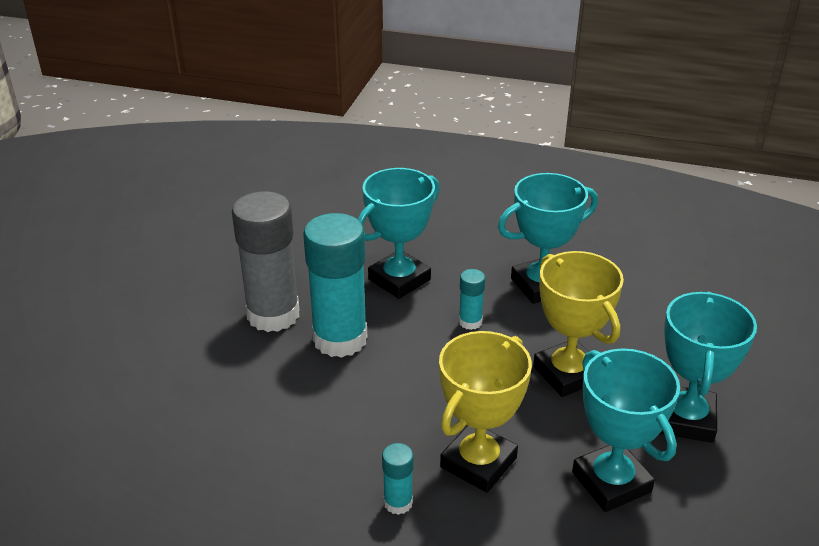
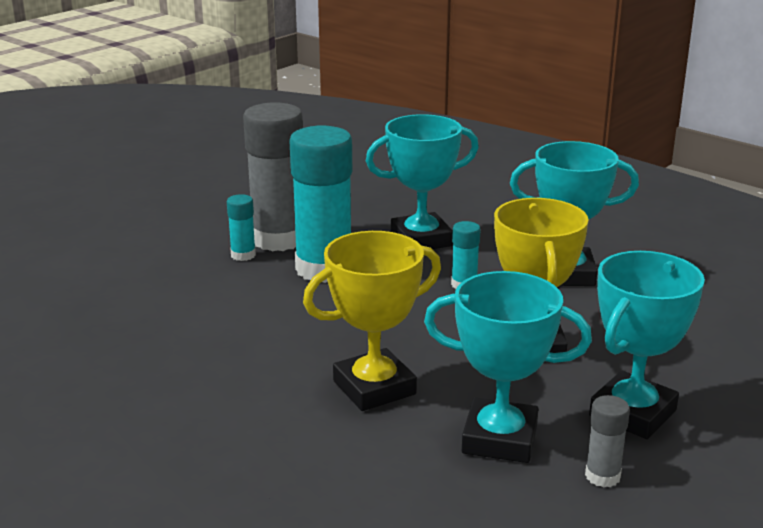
camera: 25 degrees right, 10 degrees down
(398, 502) = (269, 395): turquoise glue stick -> turquoise glue stick (243, 255)
(611, 482) = (499, 439): turquoise trophy -> turquoise trophy turned 75 degrees counterclockwise
(707, 492) = (602, 476): none -> grey glue stick

